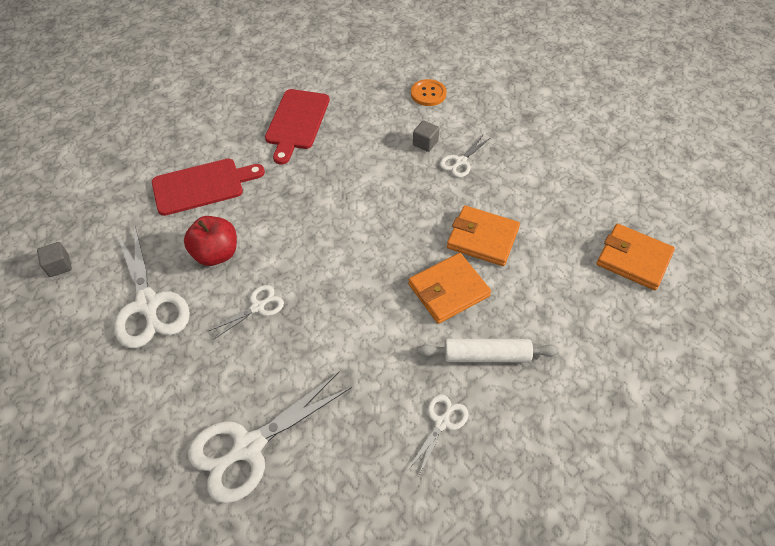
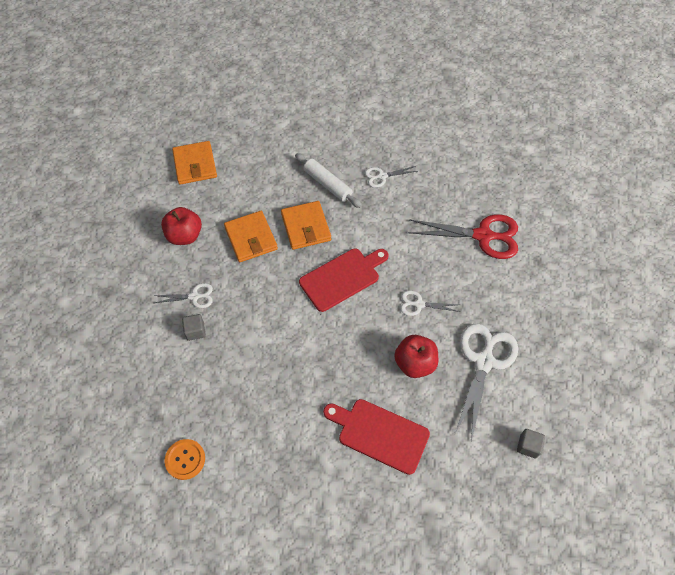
camera: 135 degrees left, 5 degrees up
(248, 447) = (483, 236): white scissors -> red scissors
(296, 122) = (256, 437): red cutting board -> red cutting board (342, 278)
(428, 94) = (135, 374): orange button -> orange button (185, 459)
(448, 290) = (306, 227): orange wallet -> orange wallet turned 60 degrees clockwise
(537, 194) = (185, 236): none -> red apple

